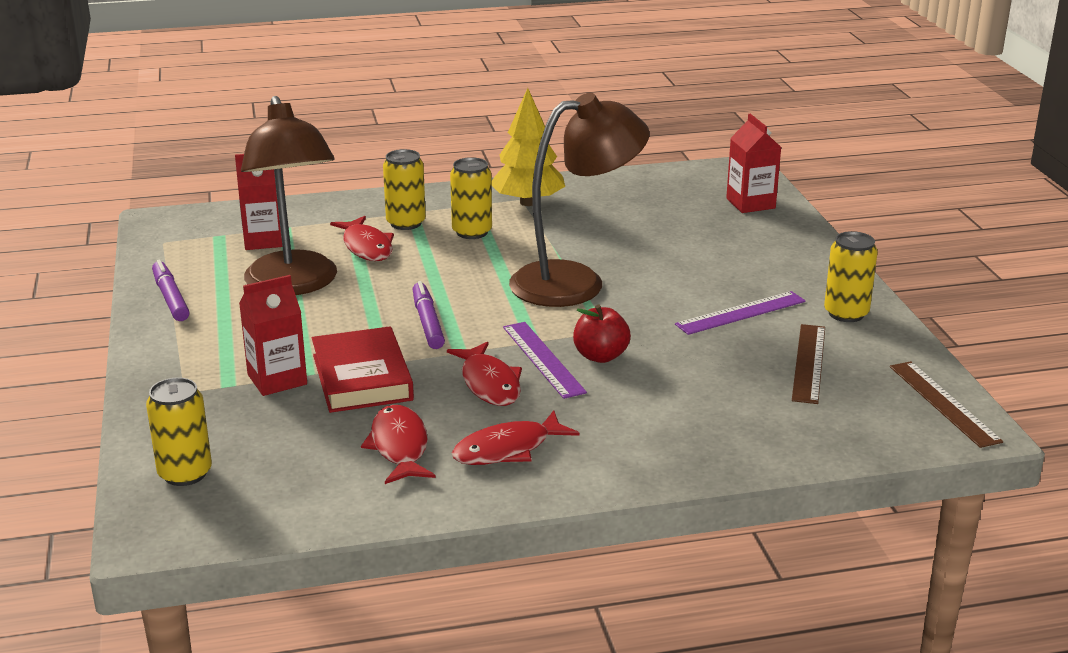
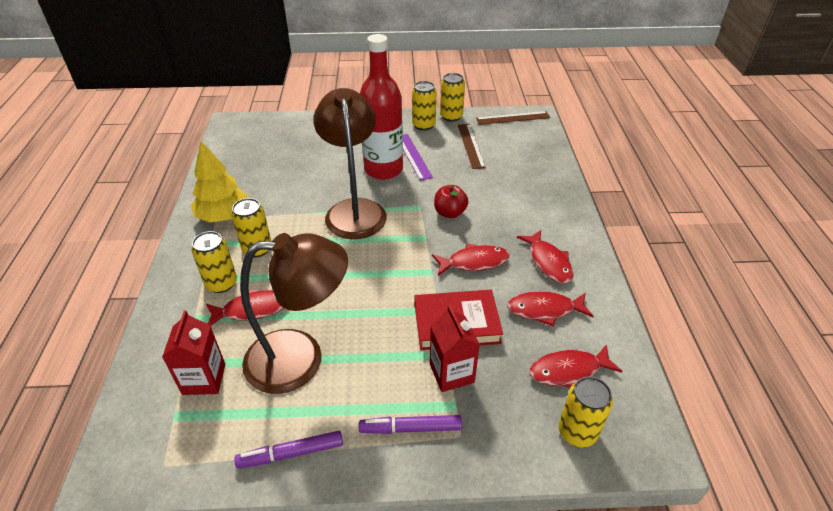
camera: 80 degrees left, 15 degrees up
(284, 467) = (568, 371): none -> red fish
(427, 322) = (387, 284): purple marker -> purple marker (410, 428)
(543, 359) = (448, 236): purple ruler -> none
(688, 292) = (383, 169): none -> red bottle
(750, 203) = (280, 129): red carton -> none
(809, 363) = (471, 145): brown ruler -> brown ruler turned 60 degrees clockwise
(897, 337) = (451, 116): none -> yellow can

